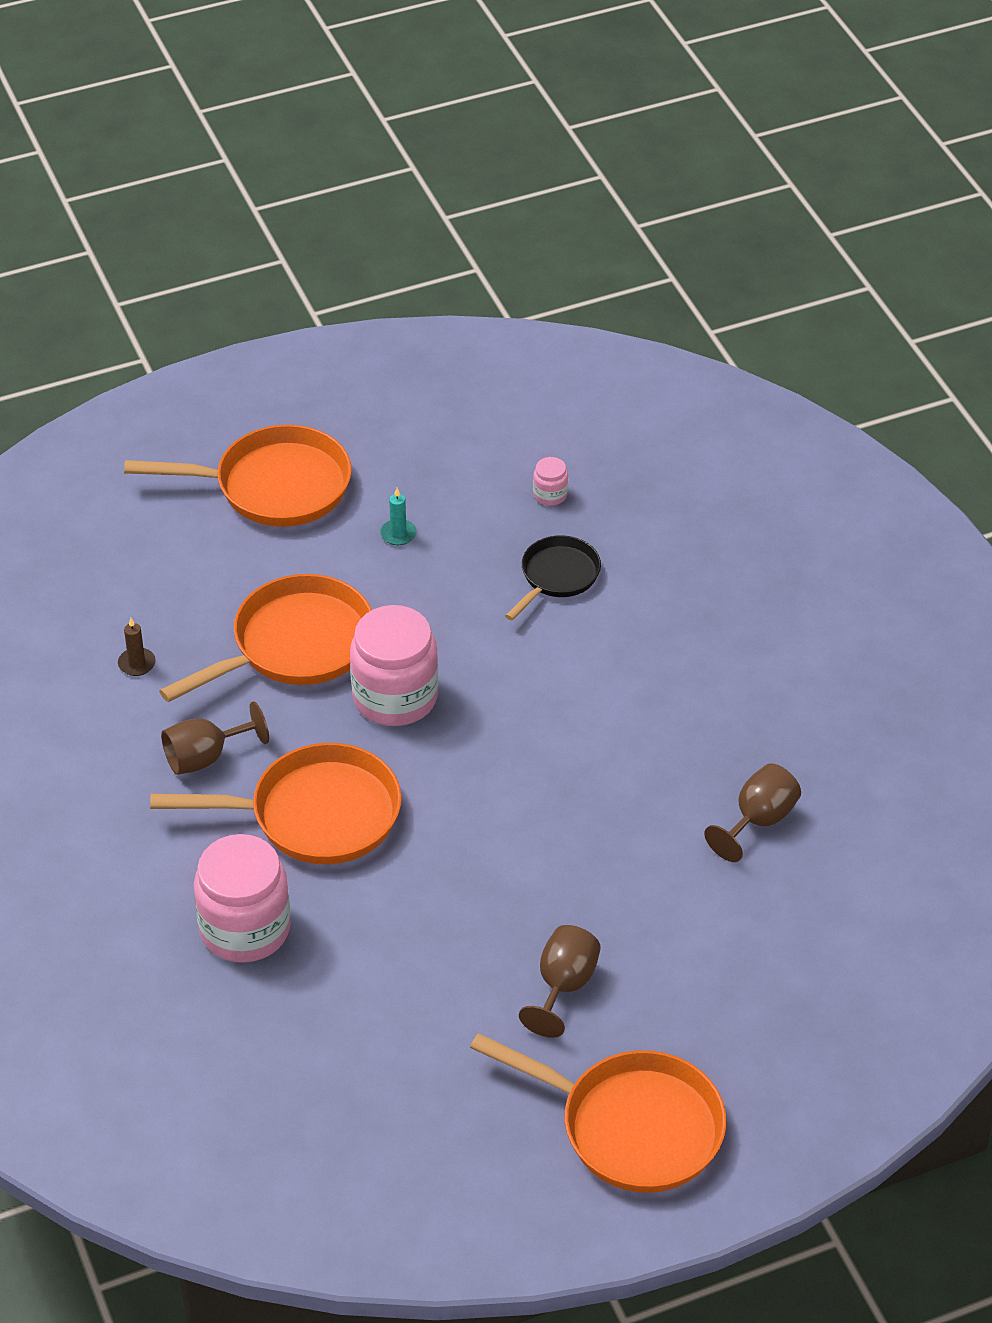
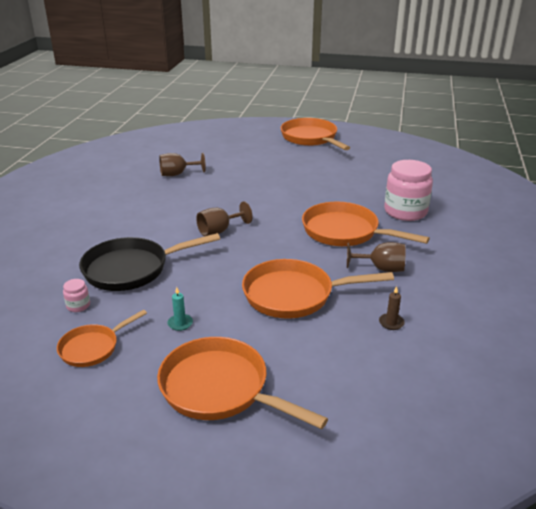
camera: 145 degrees left, 15 degrees down
(395, 697) = (266, 255): pink jar -> none
(462, 459) = (92, 347): none -> orange pan
(557, 577) = (131, 269): black pan -> black pan, size x1.73
(563, 986) = (297, 164): brown goblet -> brown goblet (219, 231)

